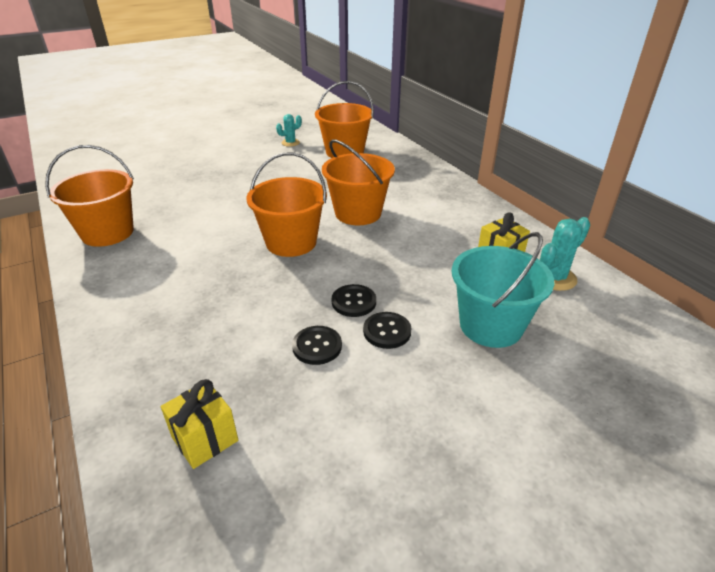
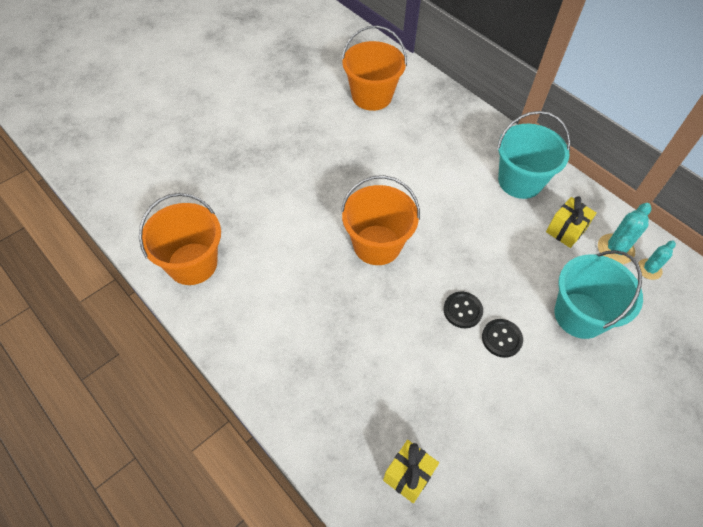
camera: 15 degrees left, 20 degrees up
(290, 143) = (308, 88): turquoise cactus -> turquoise cactus (649, 269)
(317, 346) = (452, 366): black button -> none
(358, 213) = (422, 192): orange bucket -> none
(464, 217) = (520, 181): none -> turquoise bucket

